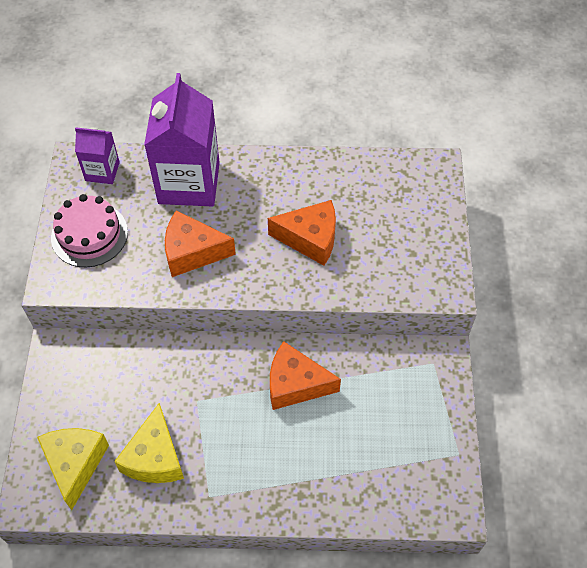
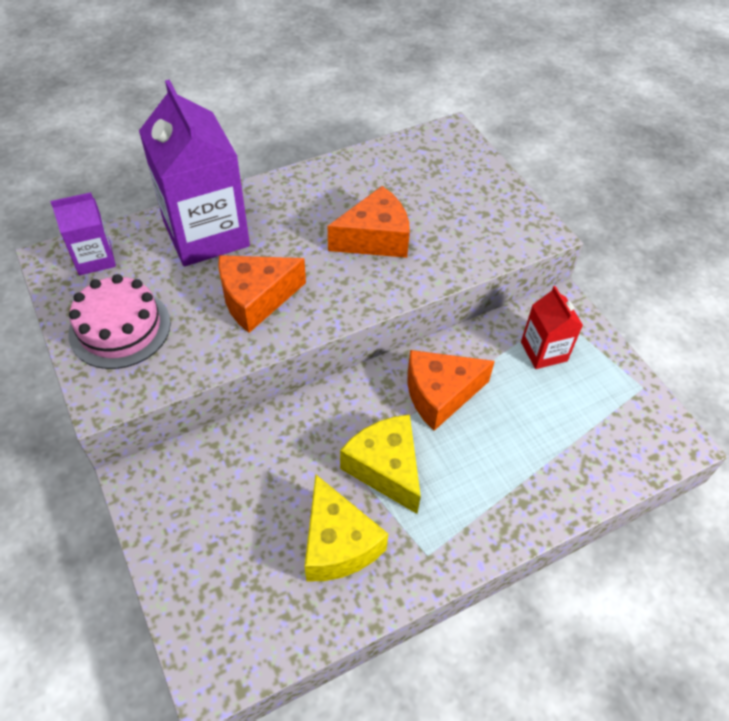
camera: 30 degrees left, 5 degrees down
(75, 464) = (245, 600): yellow cheese -> yellow cheese (385, 468)
(399, 387) = (543, 351): none -> red carton

